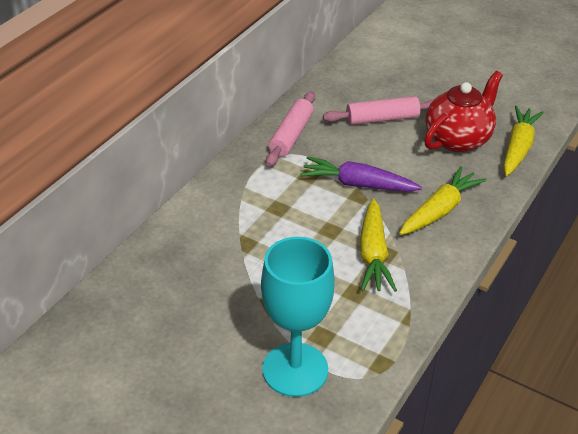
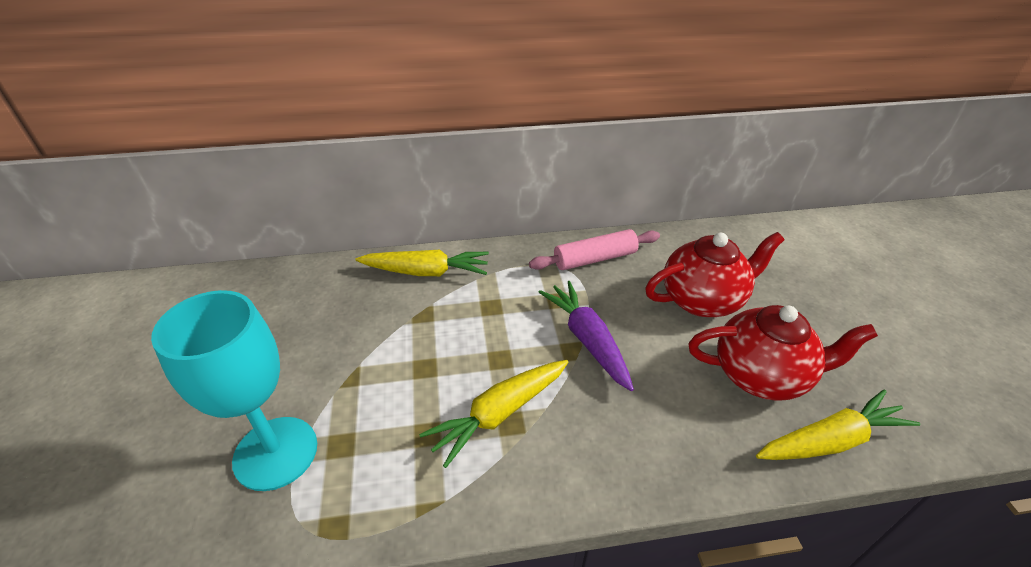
camera: 50 degrees right, 0 degrees up
(382, 119) = (702, 300): pink rolling pin -> red teapot
(439, 210) = (629, 430): yellow carrot -> yellow carrot (426, 272)

